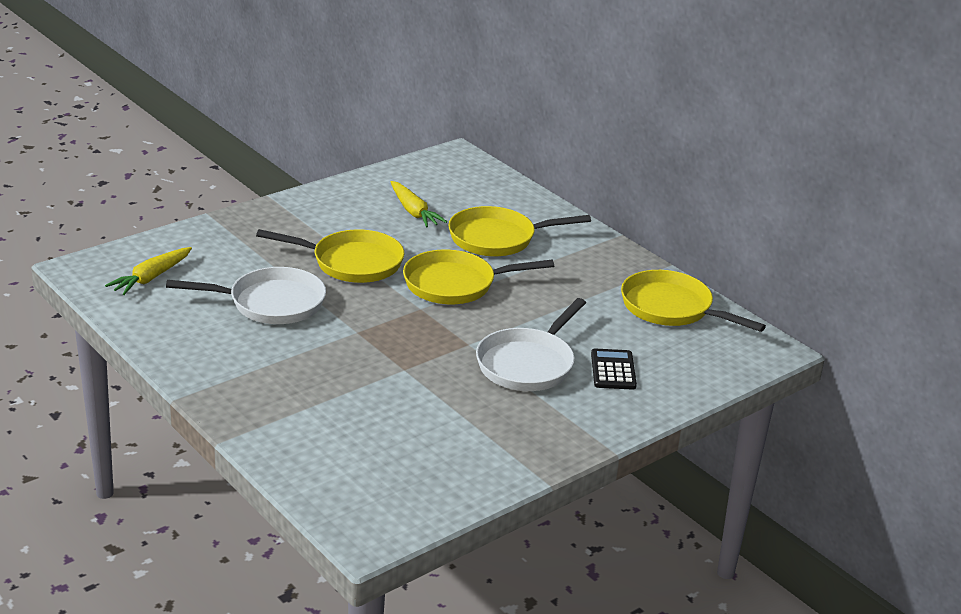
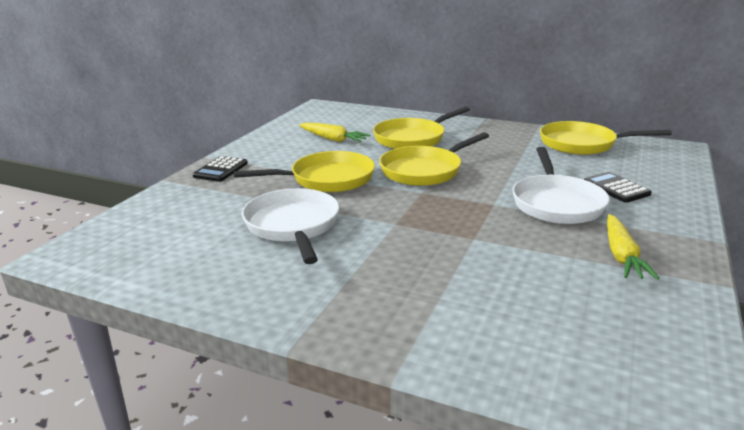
camera: 25 degrees left, 5 degrees down
(151, 278) = (152, 240): yellow carrot -> yellow carrot (621, 255)
(267, 218) = (220, 170): none -> black calculator
(271, 303) = (293, 226): white pan -> white pan turned 75 degrees counterclockwise

